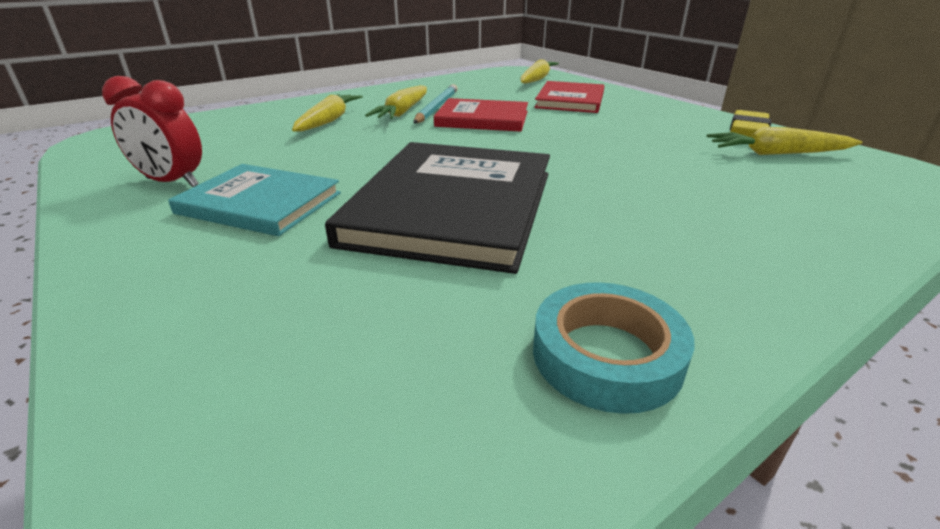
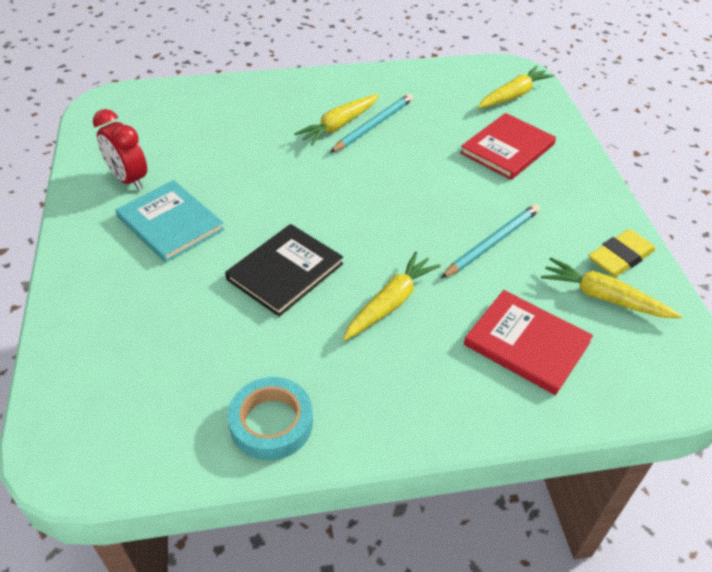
camera: 25 degrees right, 15 degrees up
(328, 121) = (271, 123): yellow carrot -> yellow carrot (390, 303)
(453, 207) = (285, 271): black book -> black book, size x0.61
(482, 119) = (397, 158): red book -> red book (526, 343)
(636, 145) = (492, 242): none -> turquoise pencil

